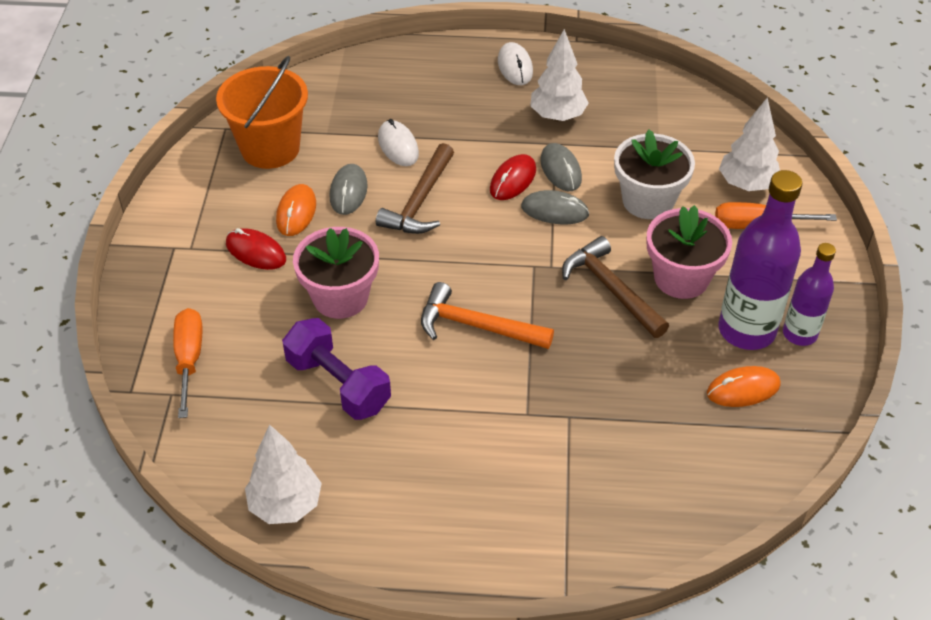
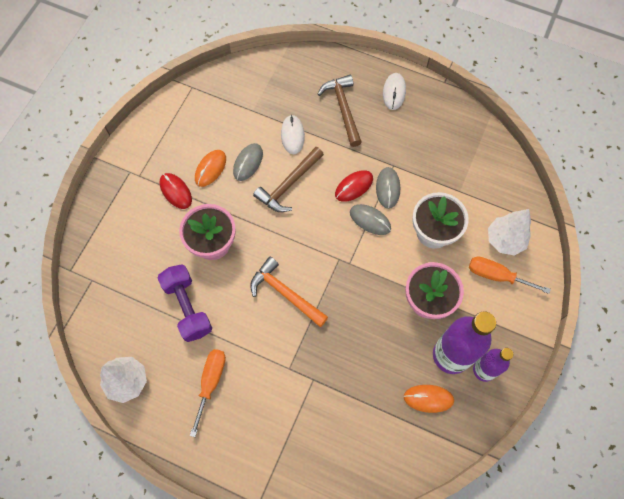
camera: 20 degrees right, 20 degrees up
(189, 359) = (110, 259): orange screwdriver -> orange screwdriver (211, 382)
(270, 148) = (213, 112): orange bucket -> none
(557, 116) = (404, 143): white tree -> none
(611, 289) = (379, 294): brown hammer -> brown hammer (343, 109)

